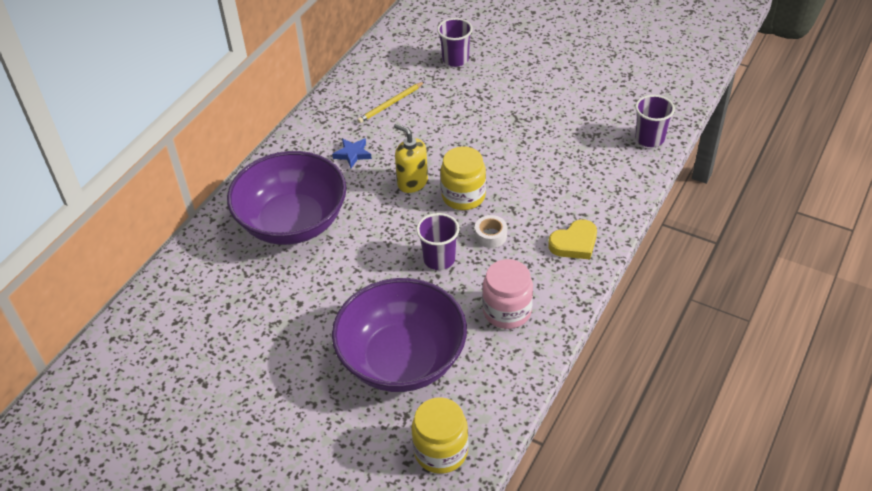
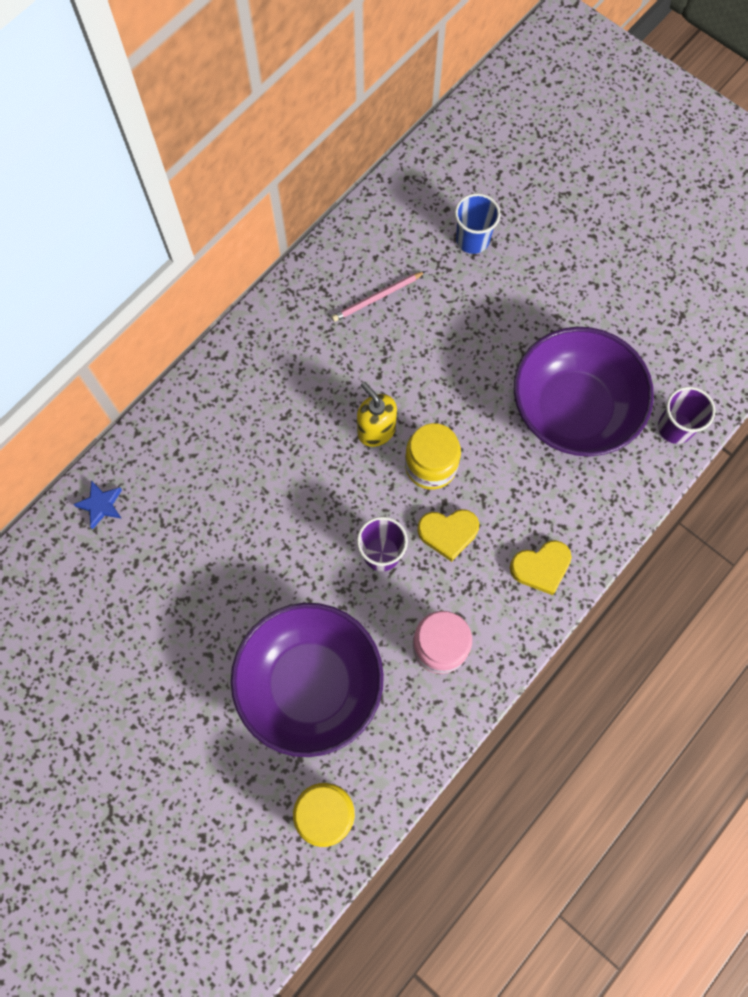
camera: 10 degrees right, 25 degrees up
(293, 222) = (227, 459): purple bowl -> purple bowl (573, 409)
(352, 154) = (315, 369): blue star -> blue star (101, 505)
(390, 104) = (377, 298): yellow pencil -> pink pencil
(455, 59) = (472, 240): purple cup -> blue cup
(490, 236) = (448, 533): white tape -> yellow heart

